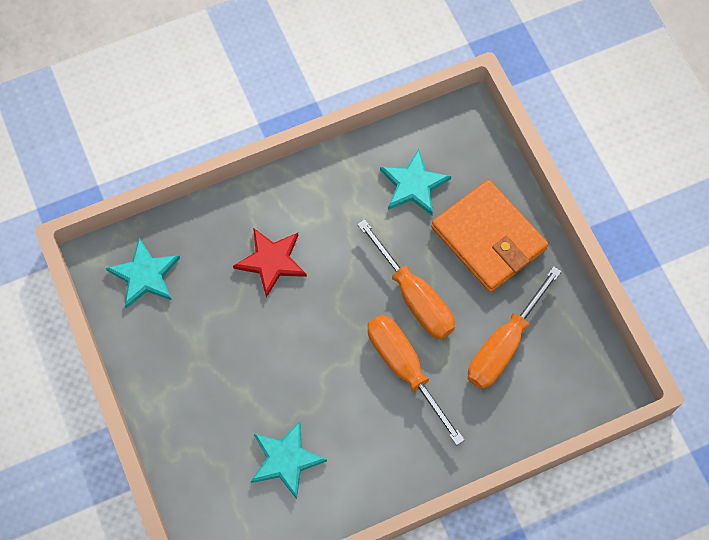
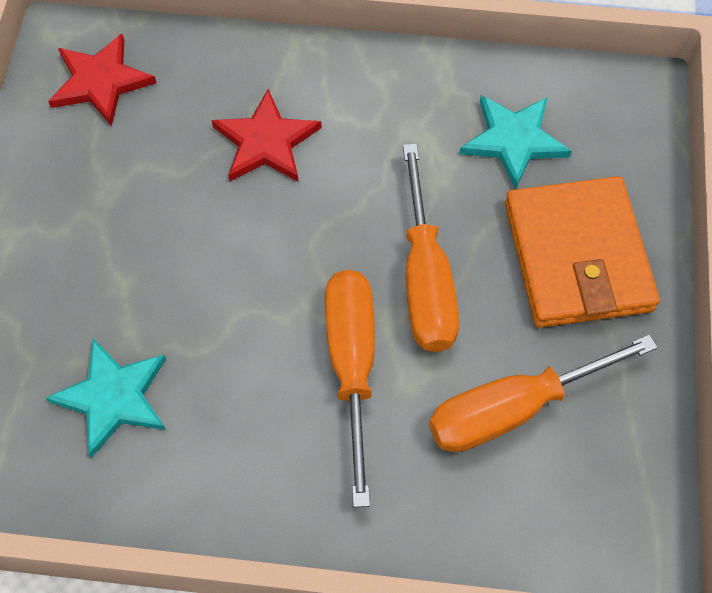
camera: 30 degrees right, 5 degrees down
(145, 275) = (100, 82): turquoise star -> red star

